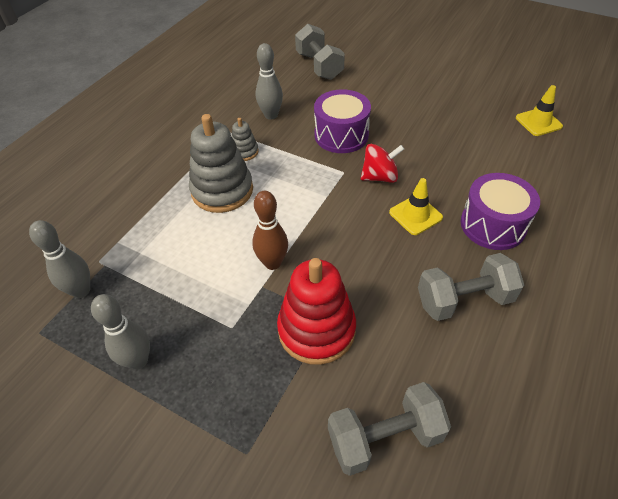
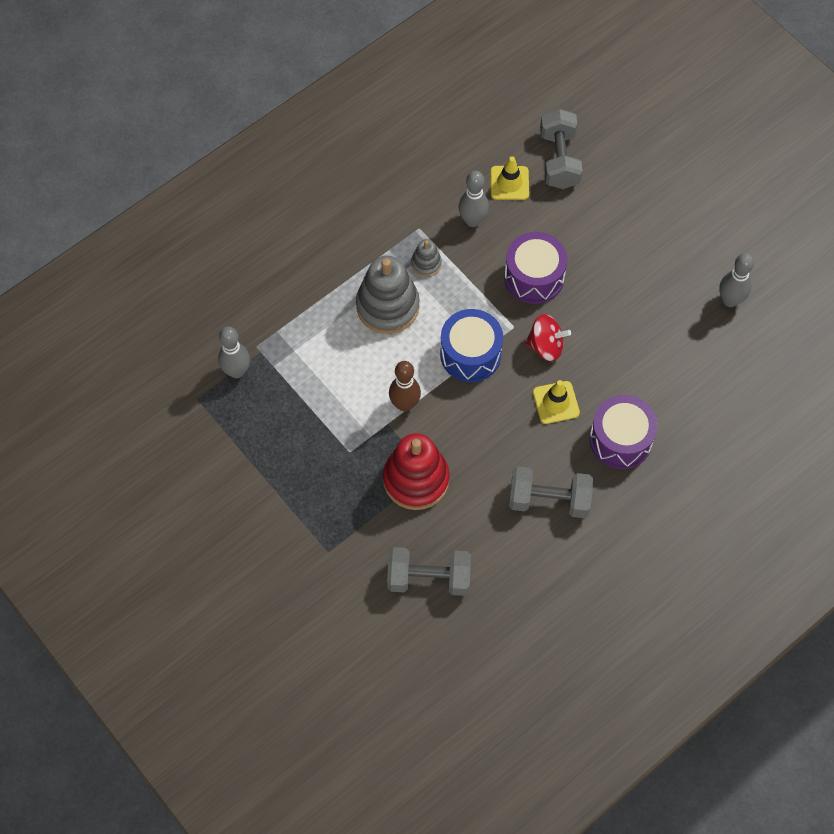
camera: 20 degrees right, 15 degrees up
(138, 360) = (269, 452): grey bowling pin -> grey bowling pin (730, 300)
(316, 203) = (470, 354): none -> blue drum
(538, 122) = (752, 336): yellow traffic cone -> yellow traffic cone (509, 183)

